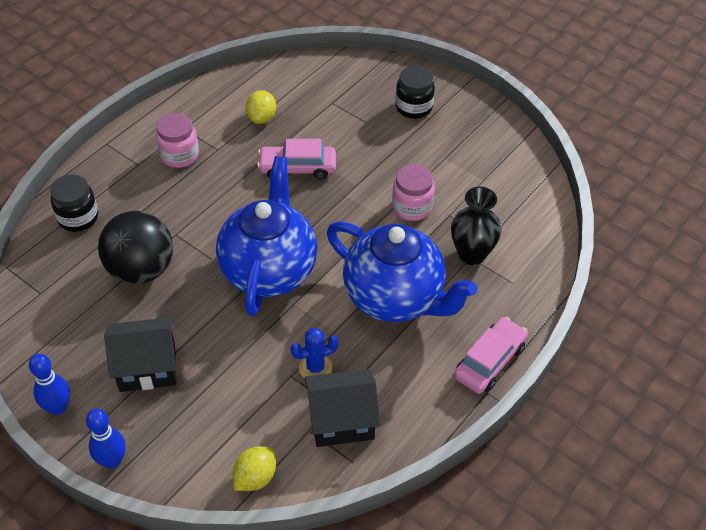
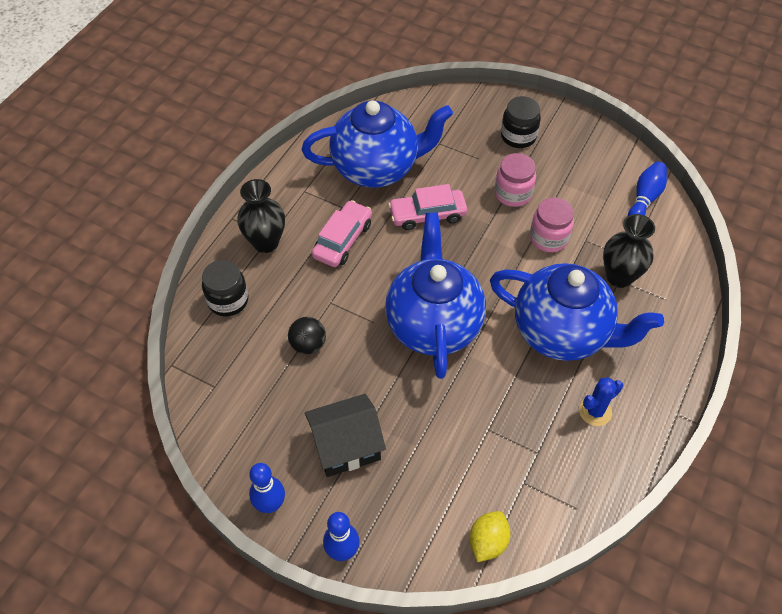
camera: 10 degrees left, 5 degrees up
(131, 170) = (266, 242): none -> black vase
(141, 269) = (308, 345): black ball -> black ball, size x0.52
(179, 155) = (308, 219): pink jar -> pink jar (513, 193)
(261, 118) = (376, 168): yellow lemon -> blue teapot
(315, 367) = (509, 417): blue cactus -> blue cactus (595, 411)
(341, 420) = (551, 467): black house -> none
(490, 361) = (670, 382): pink car -> pink car (343, 240)
(523, 184) = (644, 199): none -> blue bowling pin

